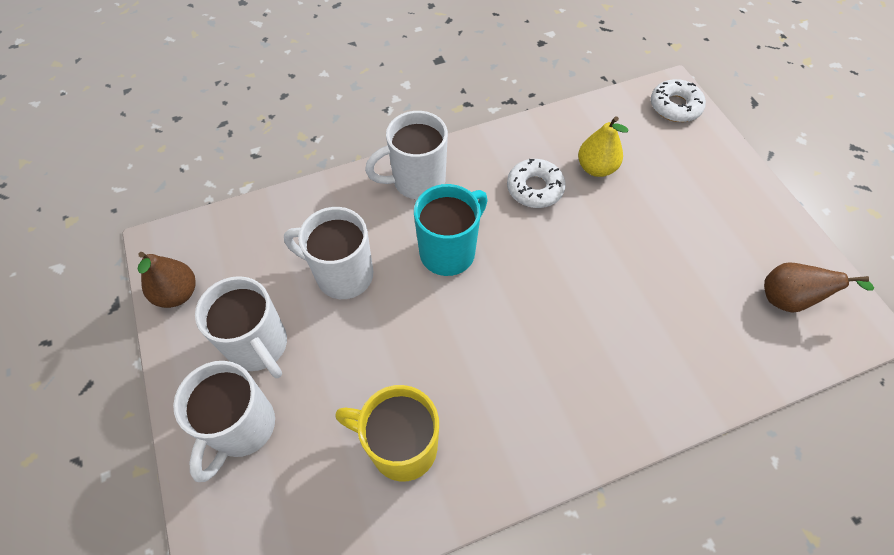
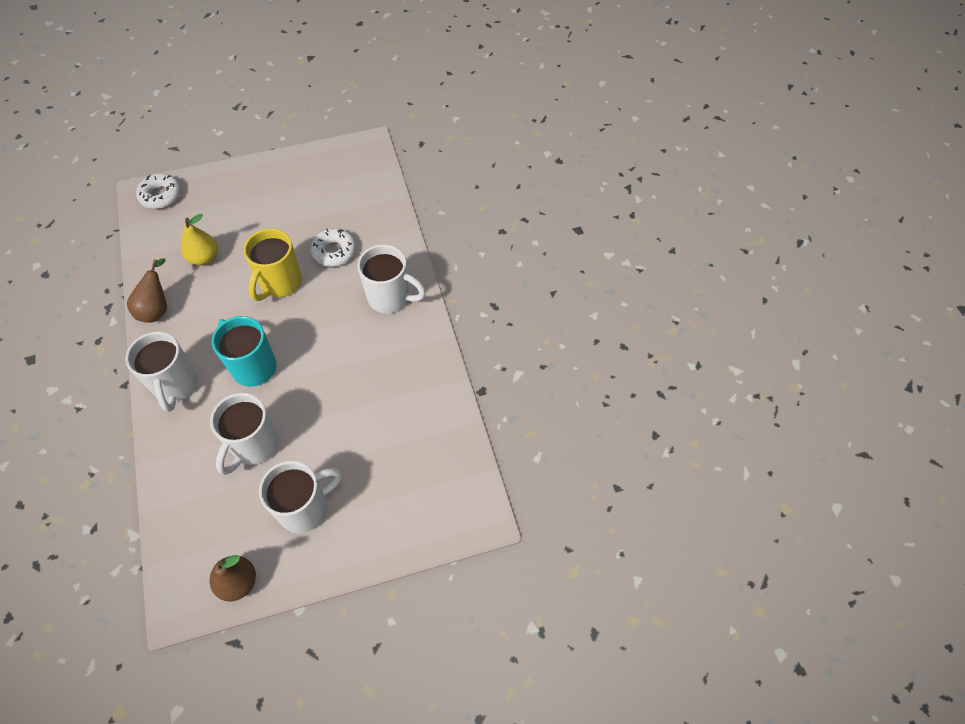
camera: 85 degrees left, 0 degrees up
(242, 428) = (371, 516): white mug -> white mug (390, 298)
(401, 447) = (402, 408): yellow mug -> yellow mug (280, 283)
(535, 188) = (210, 301): white donut -> white donut (334, 251)
(789, 300) = (343, 176): brown pear -> brown pear (157, 309)

